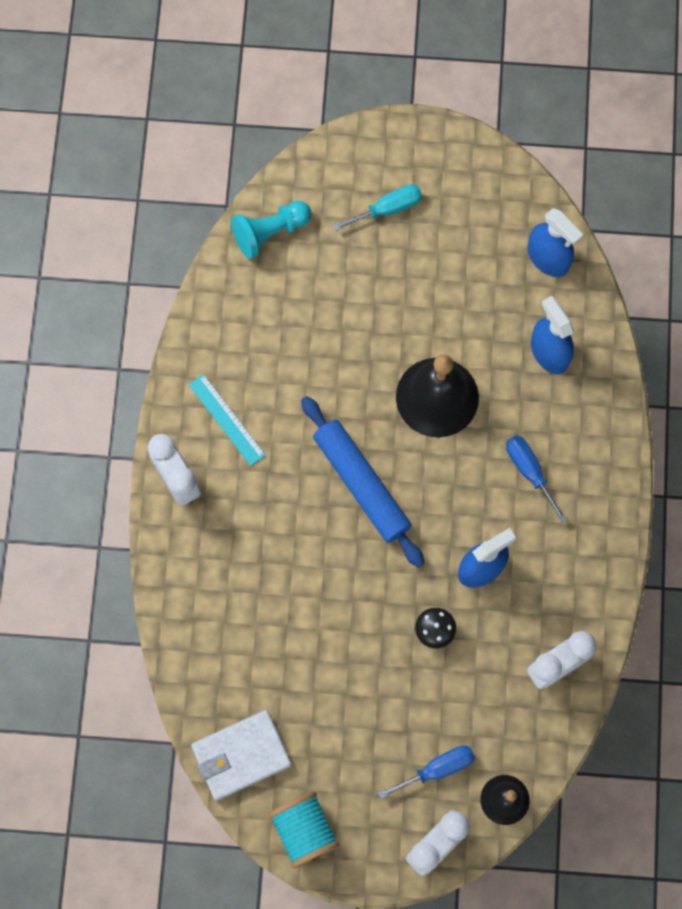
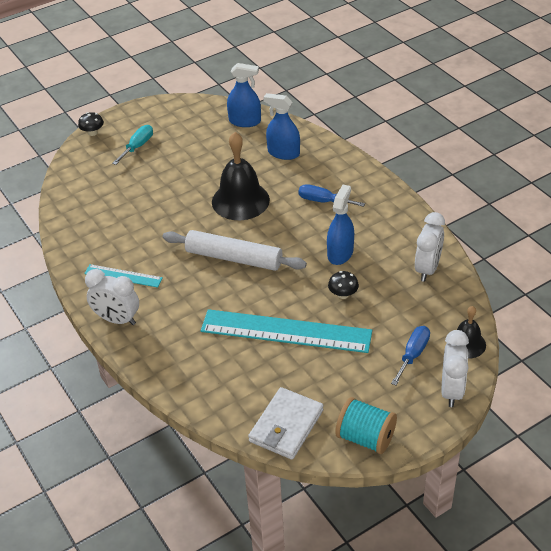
camera: 35 degrees left, 30 degrees down
(270, 233) = (76, 188): turquoise pawn -> none
(335, 634) = (286, 331): none -> turquoise ruler
(353, 141) = (92, 133): none -> black mushroom
(361, 484) = (234, 258): blue rolling pin -> white rolling pin

